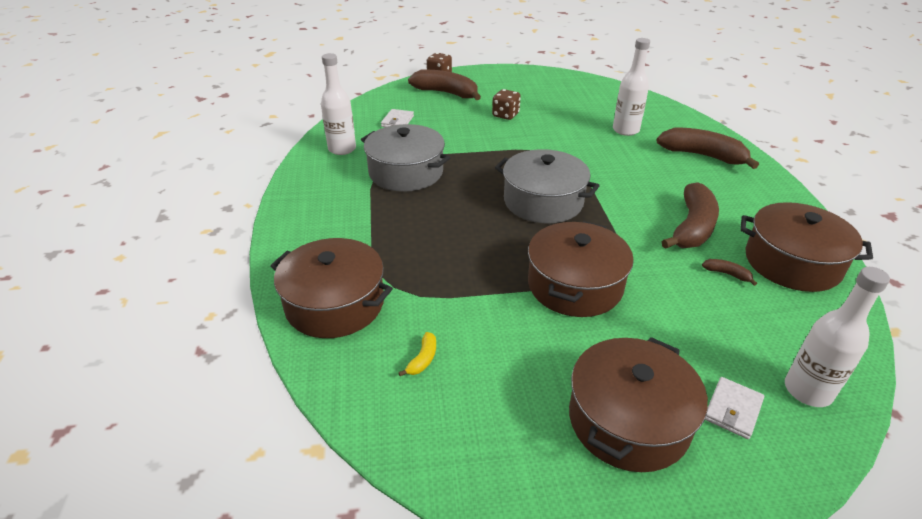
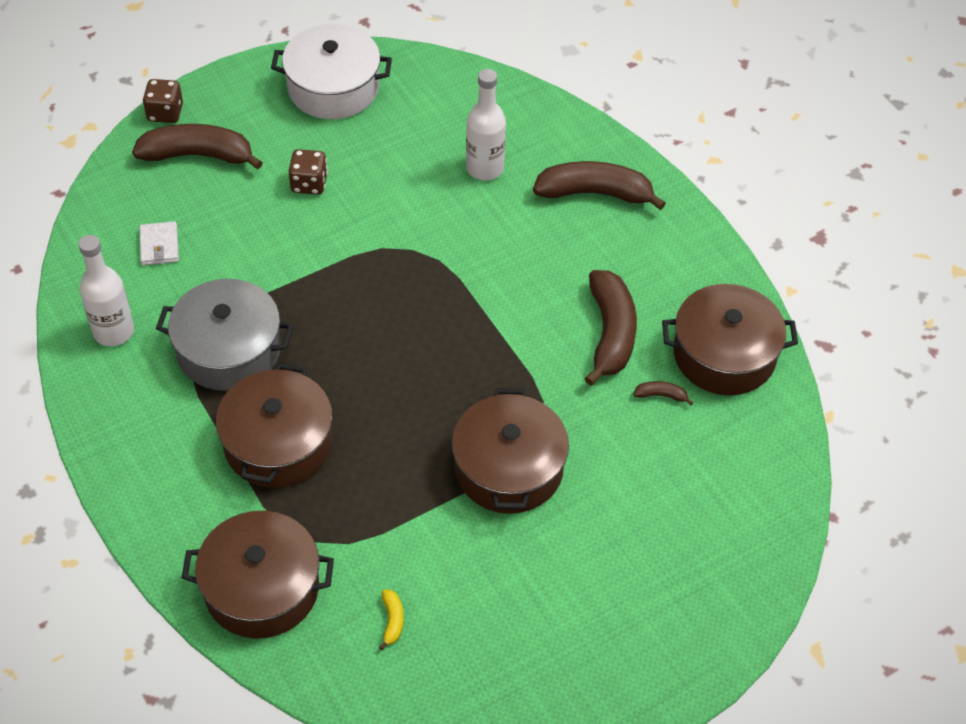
camera: 25 degrees left, 15 degrees up
(543, 83) = (333, 87): none -> white pot
(543, 201) = (427, 346): grey pot -> none
(628, 420) = (608, 614): brown pot -> brown pot (278, 443)
(732, 409) = (696, 567): white wallet -> none
(807, 391) = (757, 521): white bottle -> none

